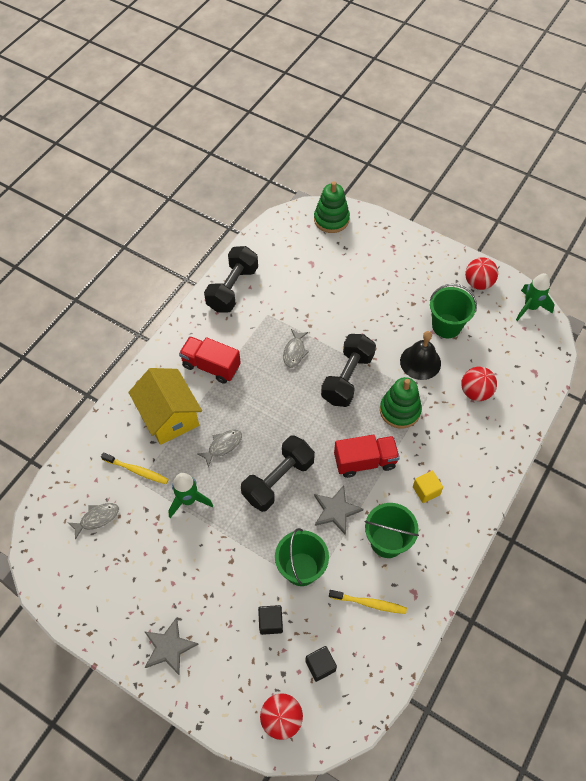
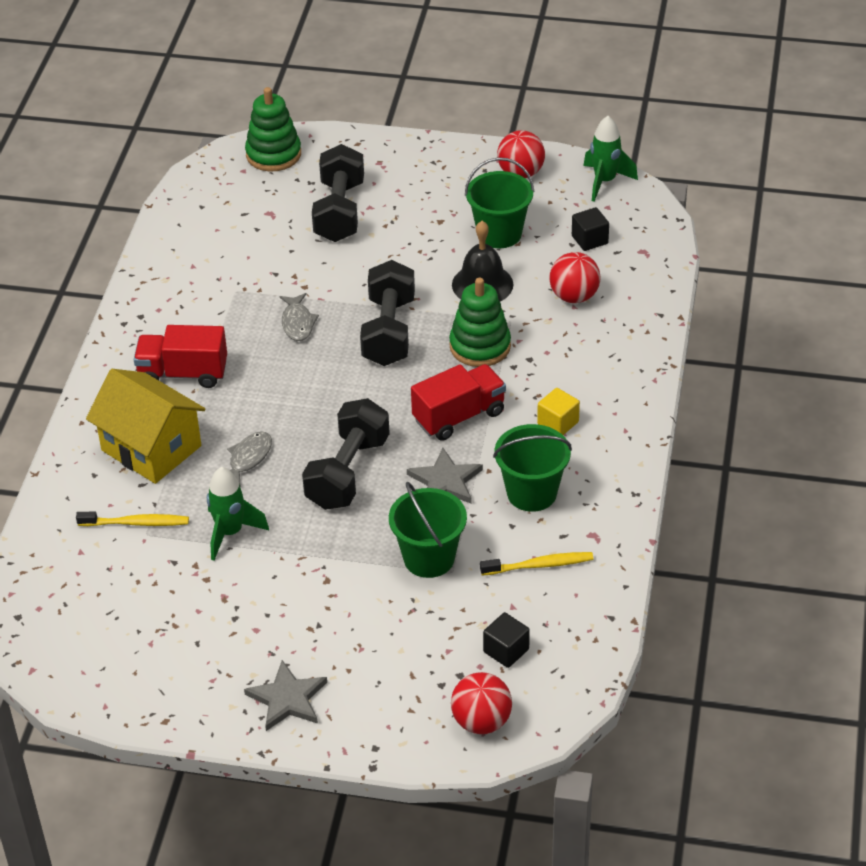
camera: 20 degrees left, 15 degrees down
(97, 518) = (106, 594): grey fish -> none
(232, 288) = (167, 275): black dumbbell -> black dumbbell (339, 211)
(270, 622) = (415, 627): black cube -> black cube (589, 240)

